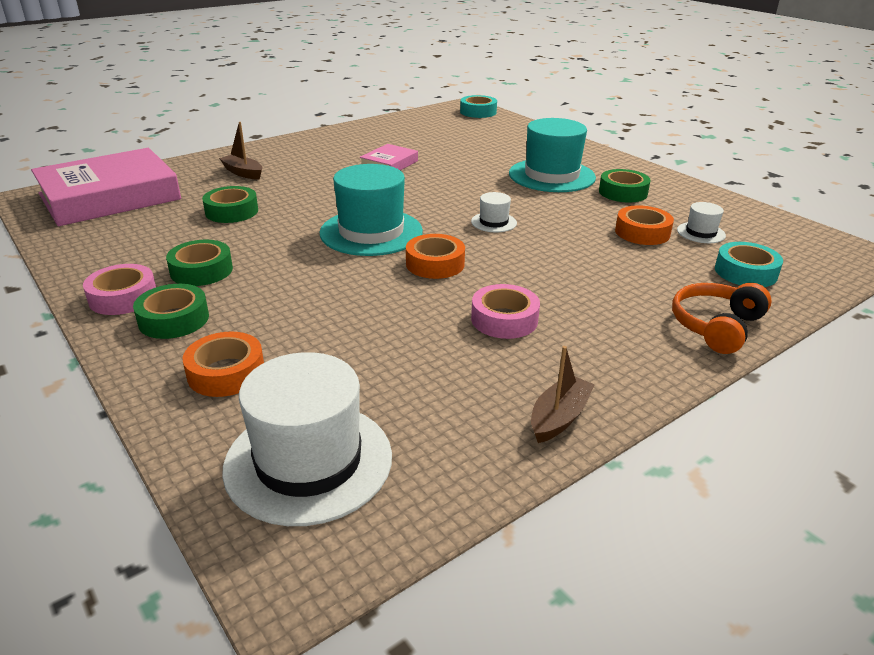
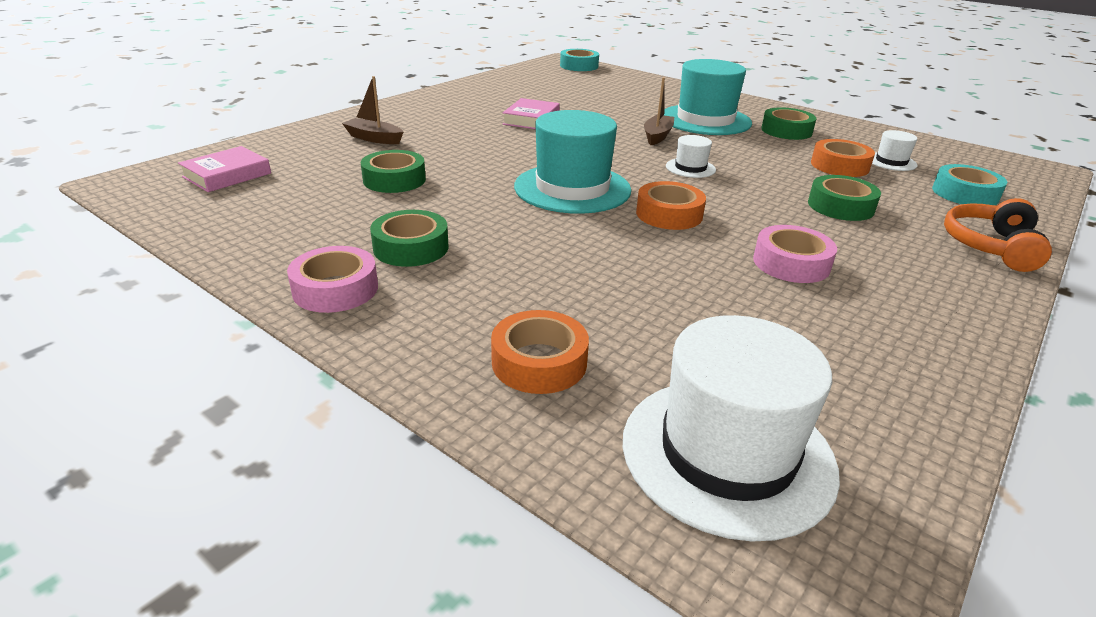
camera: 15 degrees left, 0 degrees up
(110, 196) = (227, 175): pink book -> pink book, size x0.46
(174, 319) = (422, 307): green tape -> green tape (840, 206)
(559, 417) = (940, 358): brown boat -> brown boat (657, 136)

